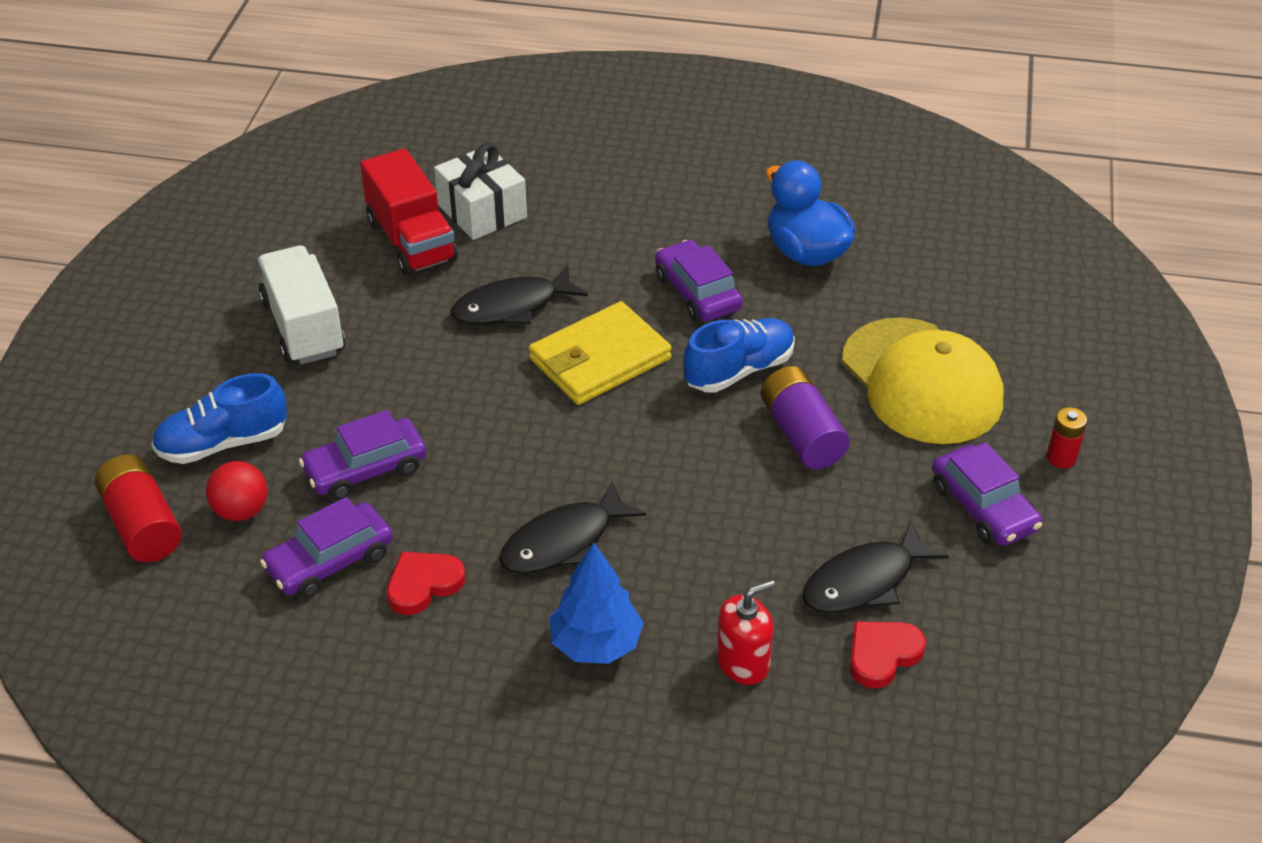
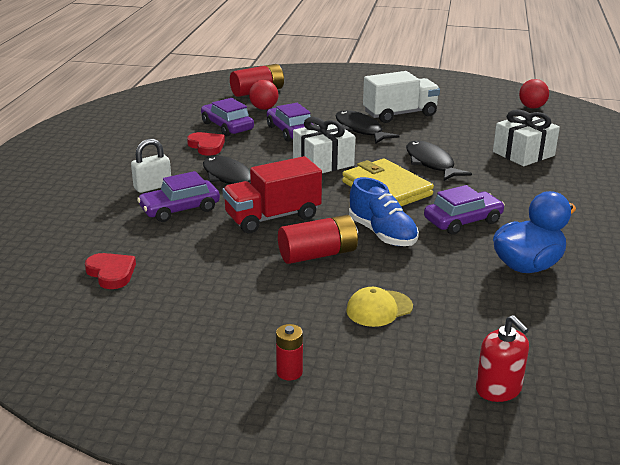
camera: 90 degrees right, 15 degrees down
(223, 443) = (310, 102): blue shoe -> none
(297, 177) = (532, 107): none -> red ball
(411, 241) = (484, 136): red truck -> red truck (272, 217)
(503, 427) = (323, 162): none -> white gift
(595, 644) = (152, 187): blue tree -> white padlock
(743, 663) = (123, 227): red soap dispenser -> red soap dispenser (498, 389)
(802, 434) = (318, 254): purple battery -> red battery
(864, 581) = (175, 270): black fish -> black fish (360, 130)
(922, 382) = (379, 309): yellow cap -> yellow cap, size x0.46
(983, 507) = (237, 326): purple car -> purple car (180, 209)

